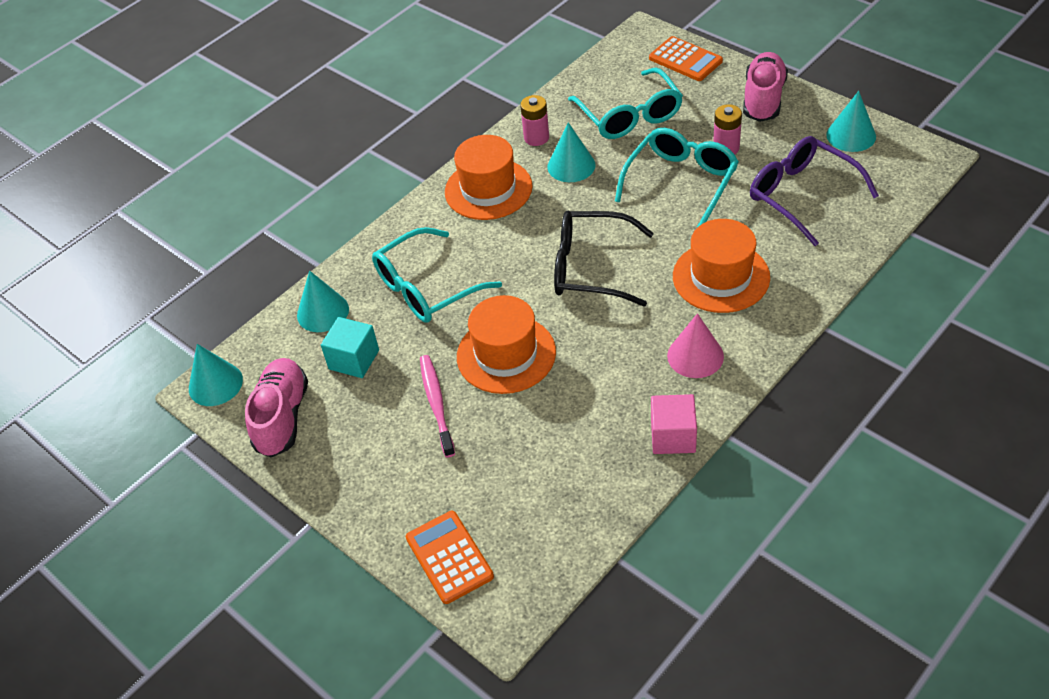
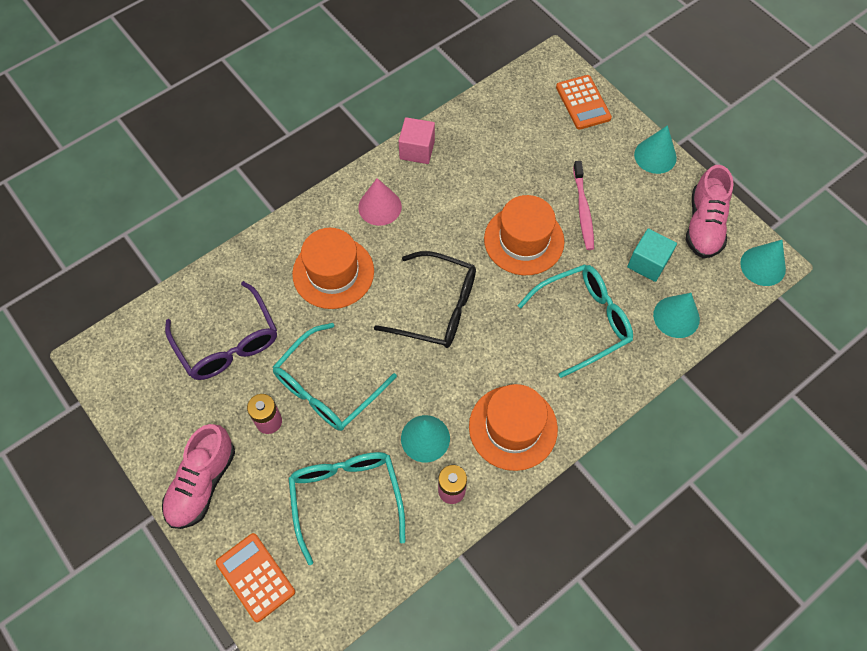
camera: 175 degrees left, 15 degrees up
(851, 135) = (146, 405): turquoise cone -> turquoise cone (655, 156)

